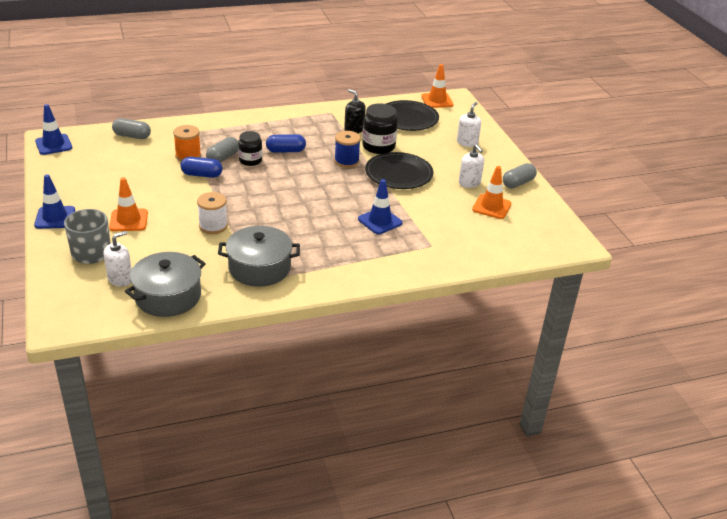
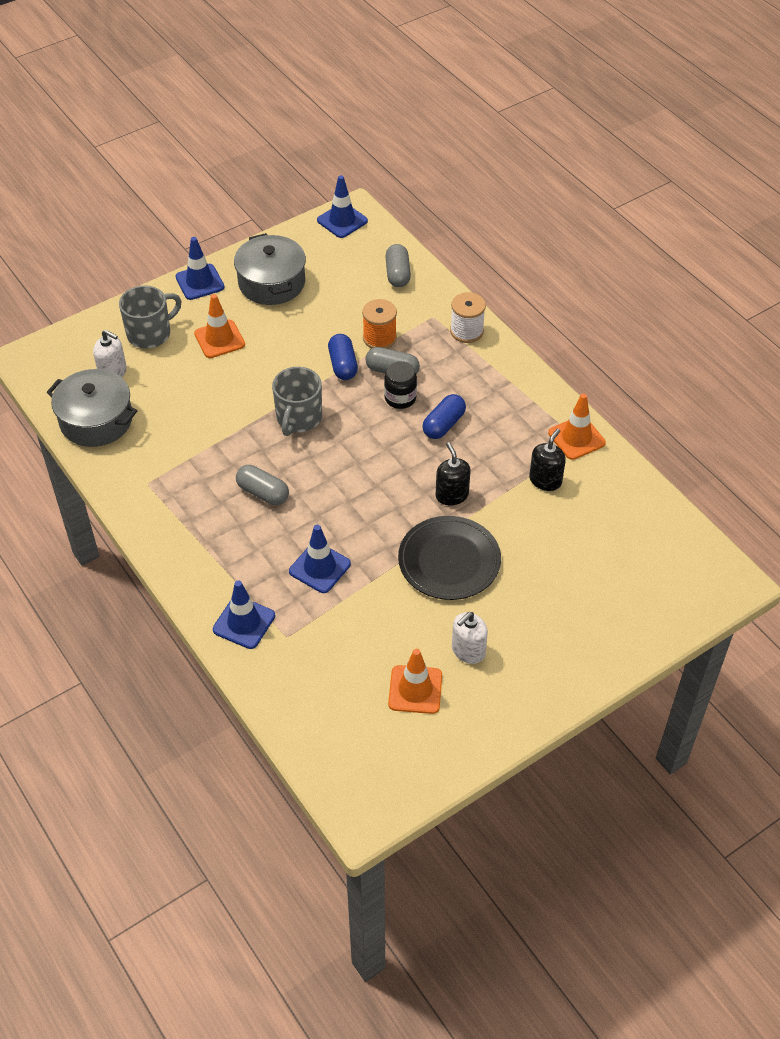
camera: 75 degrees right, 15 degrees up
(213, 226) = (239, 412): white spool -> white spool (466, 331)
(238, 202) = (298, 418): none -> grey mug
(259, 268) = (173, 479): grey pot -> grey pot (271, 283)
(286, 151) = (443, 425): blue capsule -> blue capsule turned 60 degrees clockwise
(346, 161) = (452, 495): blue spool -> black soap dispenser
(378, 146) = (513, 520): black jar -> none
(407, 118) = (619, 535): black plate -> none
(412, 261) = (244, 623): none -> blue traffic cone
(437, 100) = (704, 559): orange traffic cone -> orange traffic cone (576, 438)
(467, 143) = (588, 626): white soap dispenser -> none
(518, 183) = (499, 714): grey capsule -> grey capsule (263, 493)

